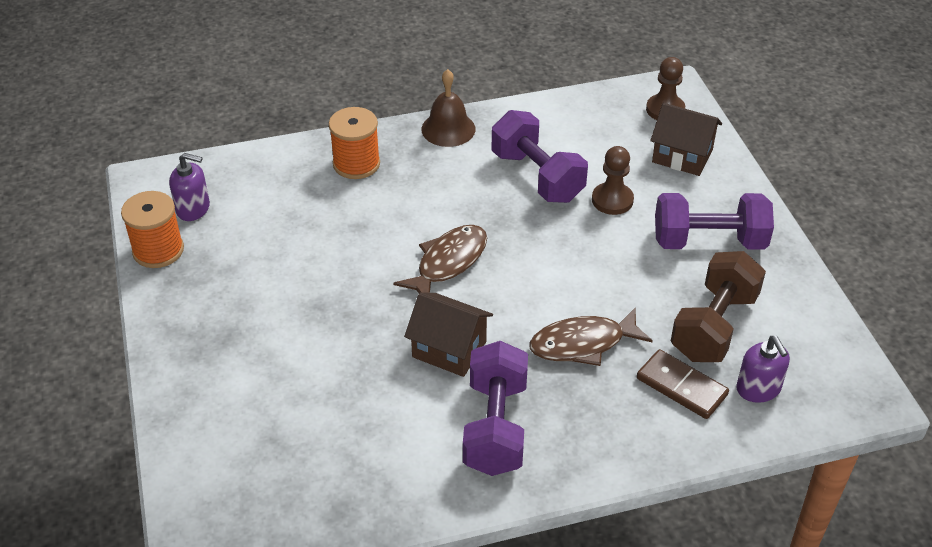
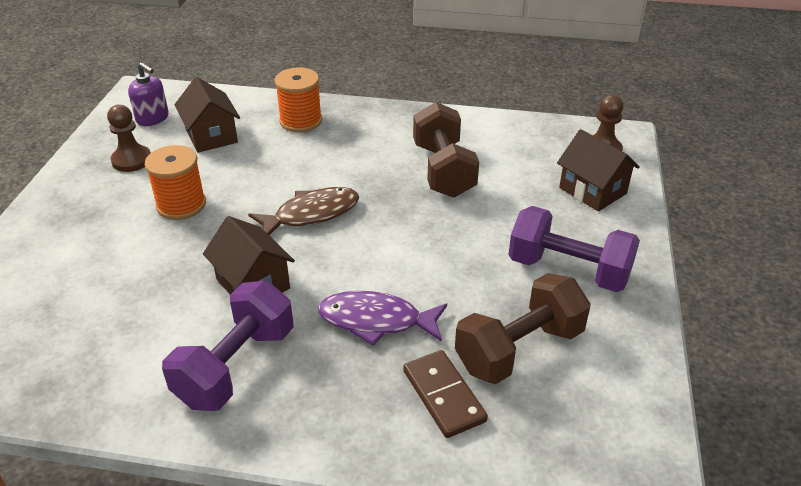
camera: 25 degrees right, 5 degrees down
(158, 250) = (101, 139): orange spool -> orange spool (181, 205)
(276, 210) = (211, 136): none -> brown house
(448, 129) = (395, 116): brown bell -> none
(537, 176) = (443, 170): purple dumbbell -> brown dumbbell
(583, 344) = (376, 321): brown fish -> purple fish
(612, 200) = (498, 208): brown pawn -> brown pawn (132, 160)
(758, 389) = (525, 428): purple soap dispenser -> none

